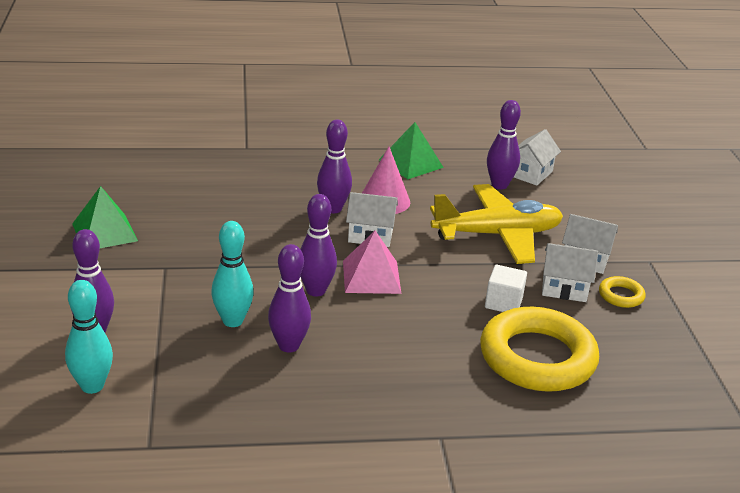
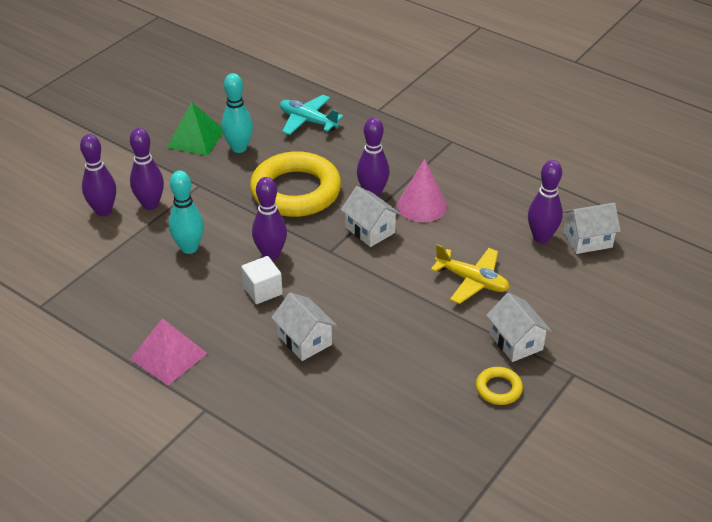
camera: 45 degrees right, 10 degrees up
(92, 386) = (58, 248): turquoise bowling pin -> turquoise bowling pin (239, 148)
(196, 178) = (308, 121): none -> turquoise plane
(289, 346) = (199, 286): purple bowling pin -> purple bowling pin (150, 204)
(371, 277) = (323, 264): pink pyramid -> pink pyramid (168, 356)
(411, 163) = (492, 181): green pyramid -> none
(497, 235) = (472, 281): yellow plane -> yellow plane, size x0.60
(503, 303) = (392, 339): white cube -> white cube (262, 290)
(537, 358) = (353, 396): yellow ring -> yellow ring (296, 191)
(564, 288) = (459, 355): white house -> white house (304, 340)

